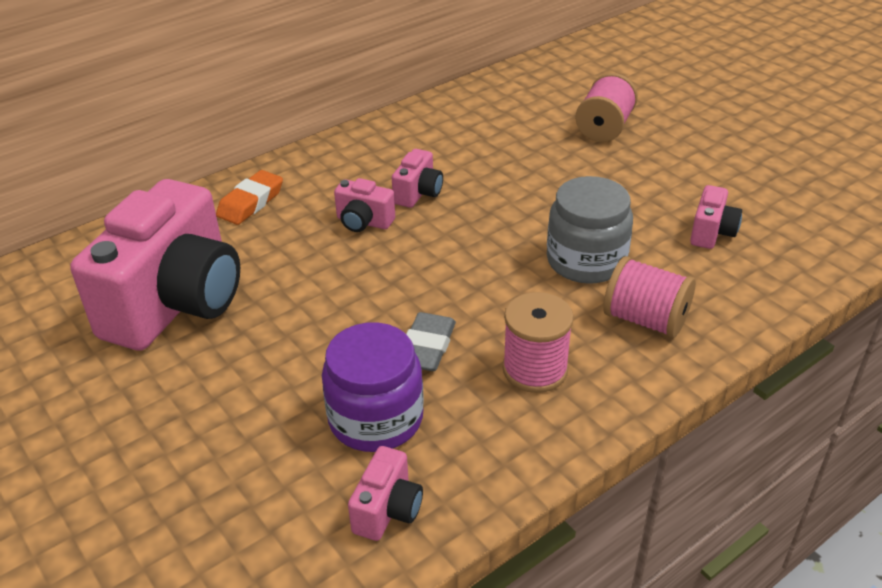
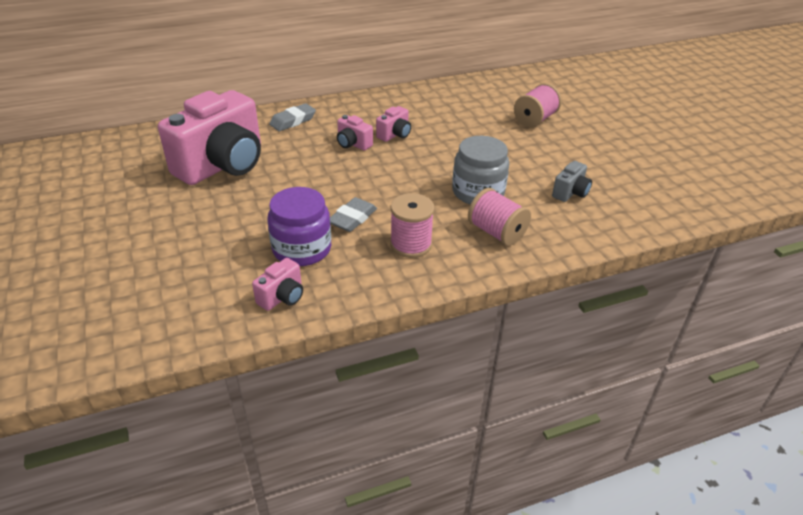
camera: 15 degrees right, 0 degrees up
(251, 202) = (293, 121): orange eraser -> grey eraser
(711, 233) = (570, 193): pink camera -> grey camera

